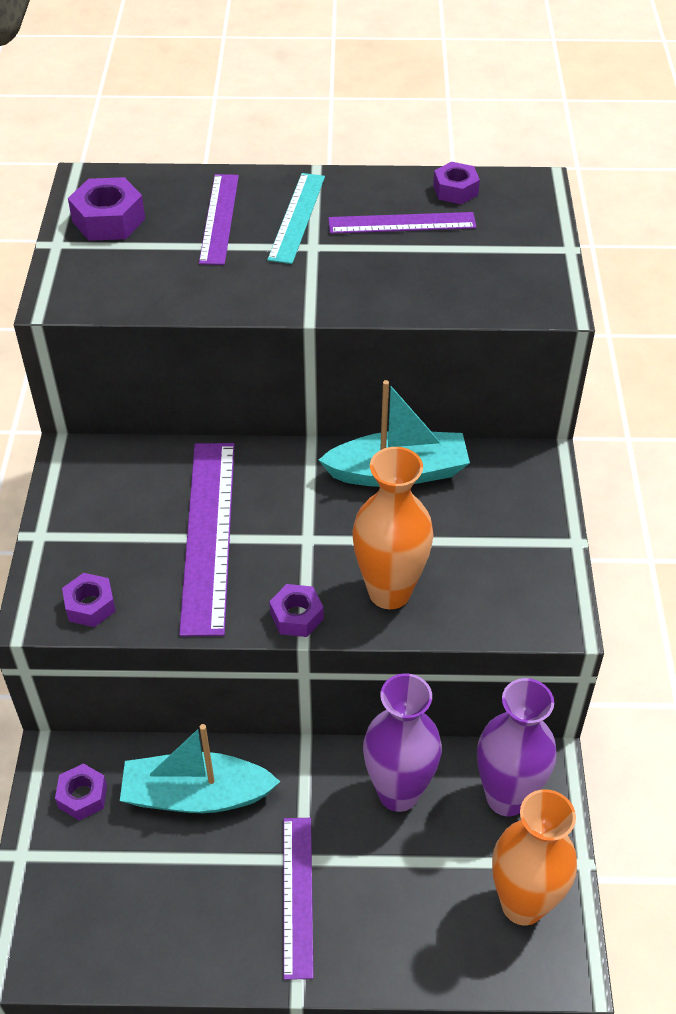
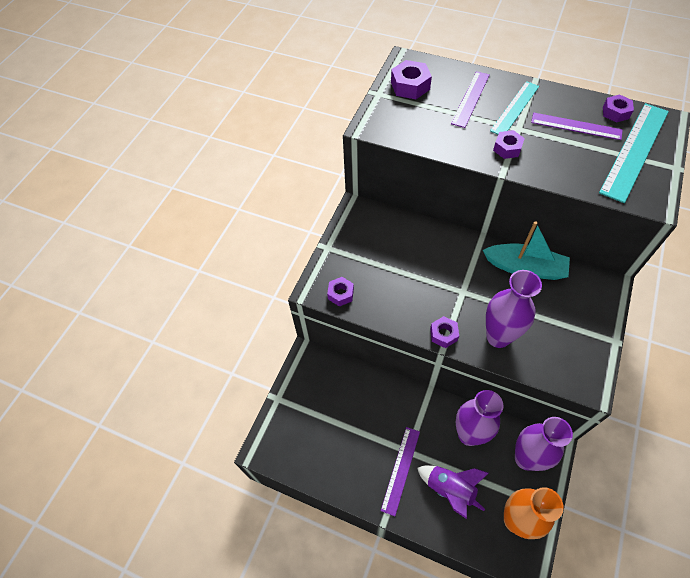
camera: 25 degrees right, 10 degrees up
(82, 796) = (314, 379): purple nut -> purple nut (507, 148)
(197, 795) = (367, 399): turquoise boat -> none
(208, 534) = (411, 273): purple ruler -> none
(389, 592) = (498, 337): orange vase -> purple vase
(396, 895) = (450, 489): none -> purple rocket
(502, 239) = (635, 151): none -> turquoise ruler

